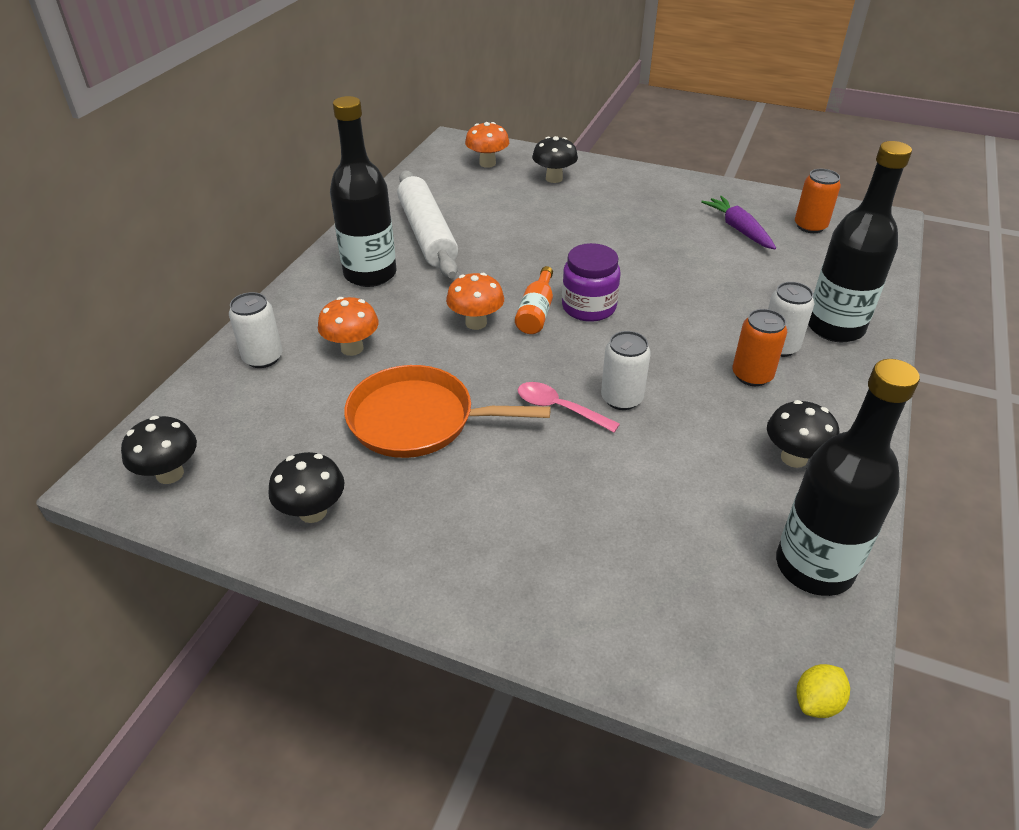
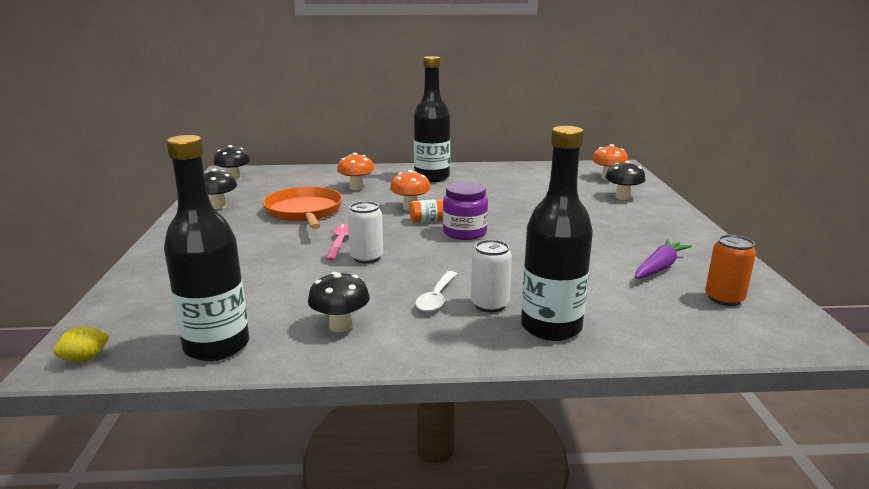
camera: 65 degrees right, 20 degrees down
(263, 358) = (332, 174): white can -> none
(427, 234) = (492, 180): white rolling pin -> none
(752, 375) = (436, 298): orange can -> white spoon
(817, 702) = (85, 359): yellow lemon -> yellow lemon turned 60 degrees counterclockwise

